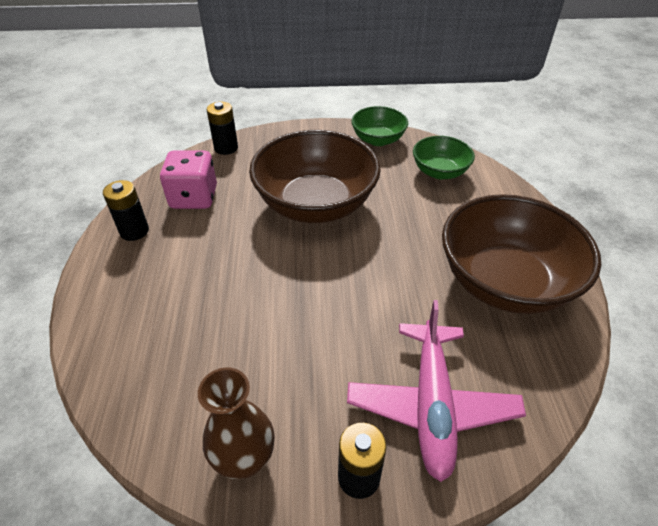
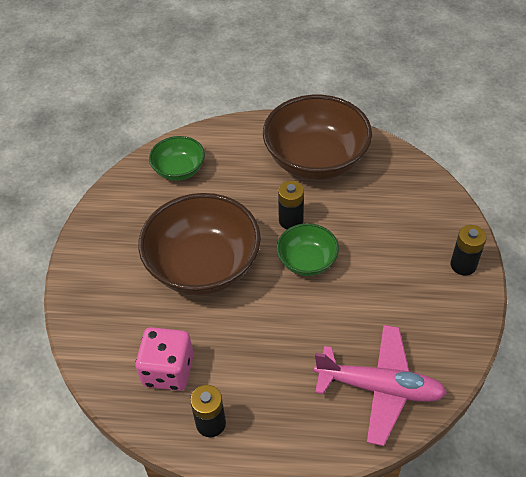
camera: 80 degrees left, 5 degrees up
(226, 148) = (85, 342): black battery -> black battery (291, 220)
(244, 459) = (453, 325): brown vase -> none
(378, 140) = (114, 206): green bowl -> green bowl (307, 261)
(431, 405) = (414, 221): pink plane -> pink plane (379, 388)

